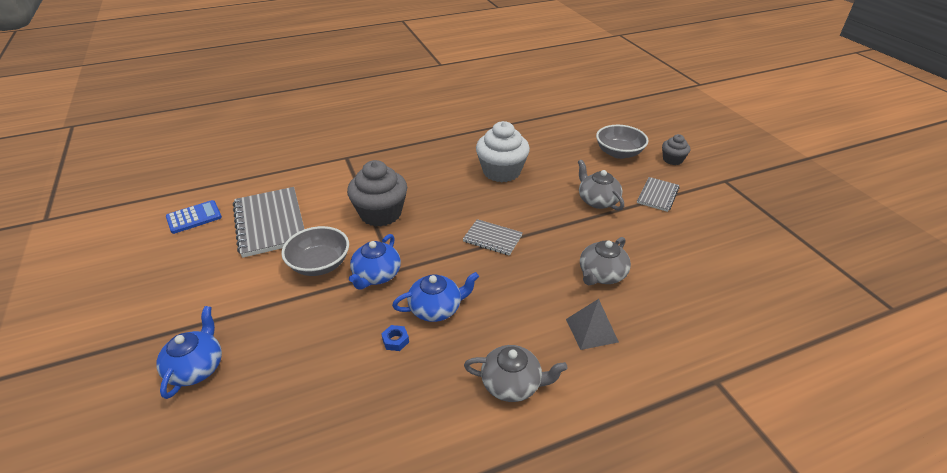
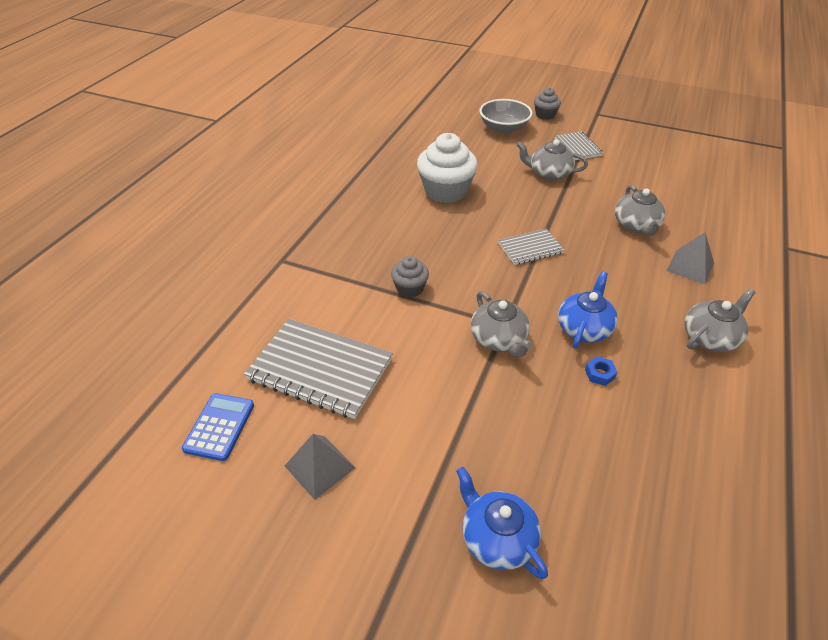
camera: 45 degrees left, 5 degrees up
(195, 267) = (319, 466): none -> grey pyramid
(319, 264) = (437, 367): grey bowl -> none
(376, 275) = (499, 339): blue teapot -> grey teapot
(380, 213) = (410, 288): grey cupcake -> grey cupcake, size x0.53

